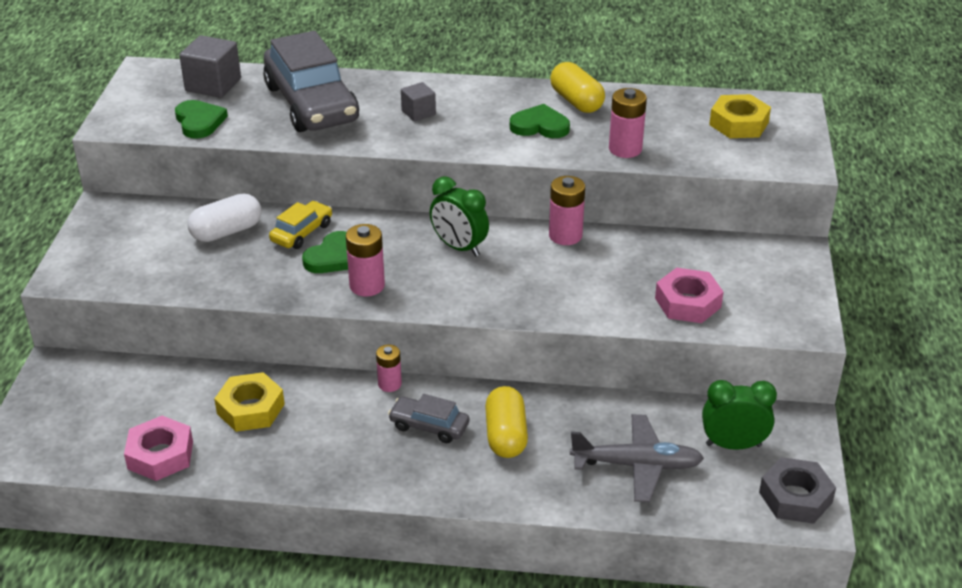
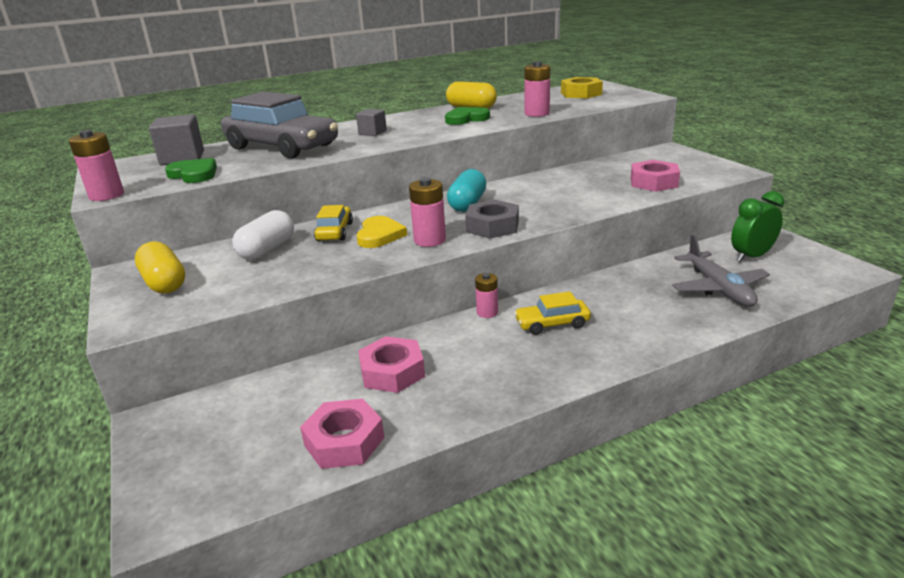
camera: 30 degrees left, 10 degrees down
(251, 409) = (392, 372): yellow nut -> pink nut
(333, 257) = (379, 235): green heart -> yellow heart
(429, 426) = (552, 324): grey car -> yellow car
(459, 247) = (467, 204): green clock -> turquoise capsule
(506, 435) = (613, 307): yellow capsule -> yellow capsule (164, 283)
(565, 235) = (529, 180): pink battery -> pink battery (106, 195)
(636, 465) = (718, 288): grey plane -> grey plane turned 105 degrees clockwise
(795, 497) = (827, 265): grey nut -> grey nut (492, 226)

